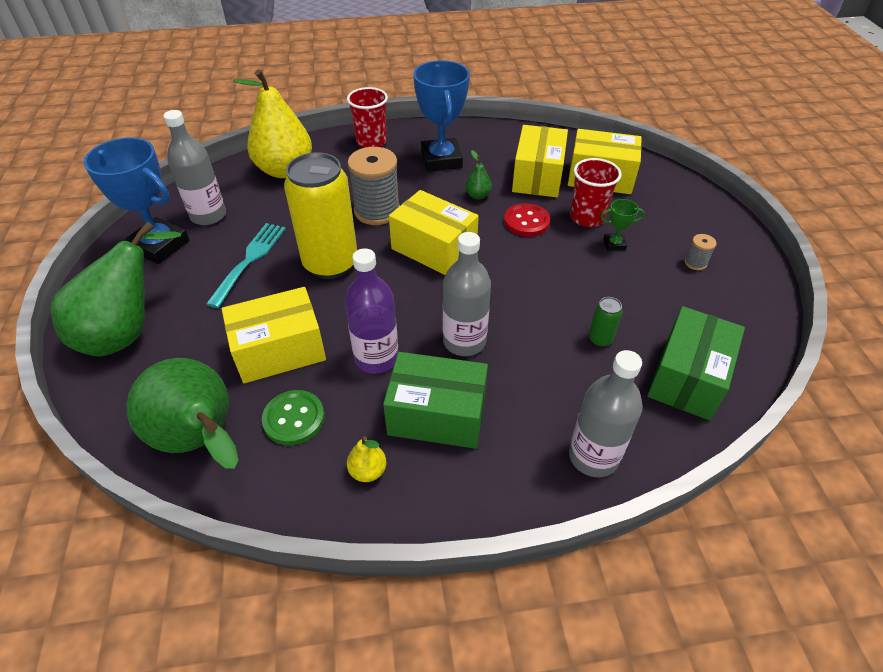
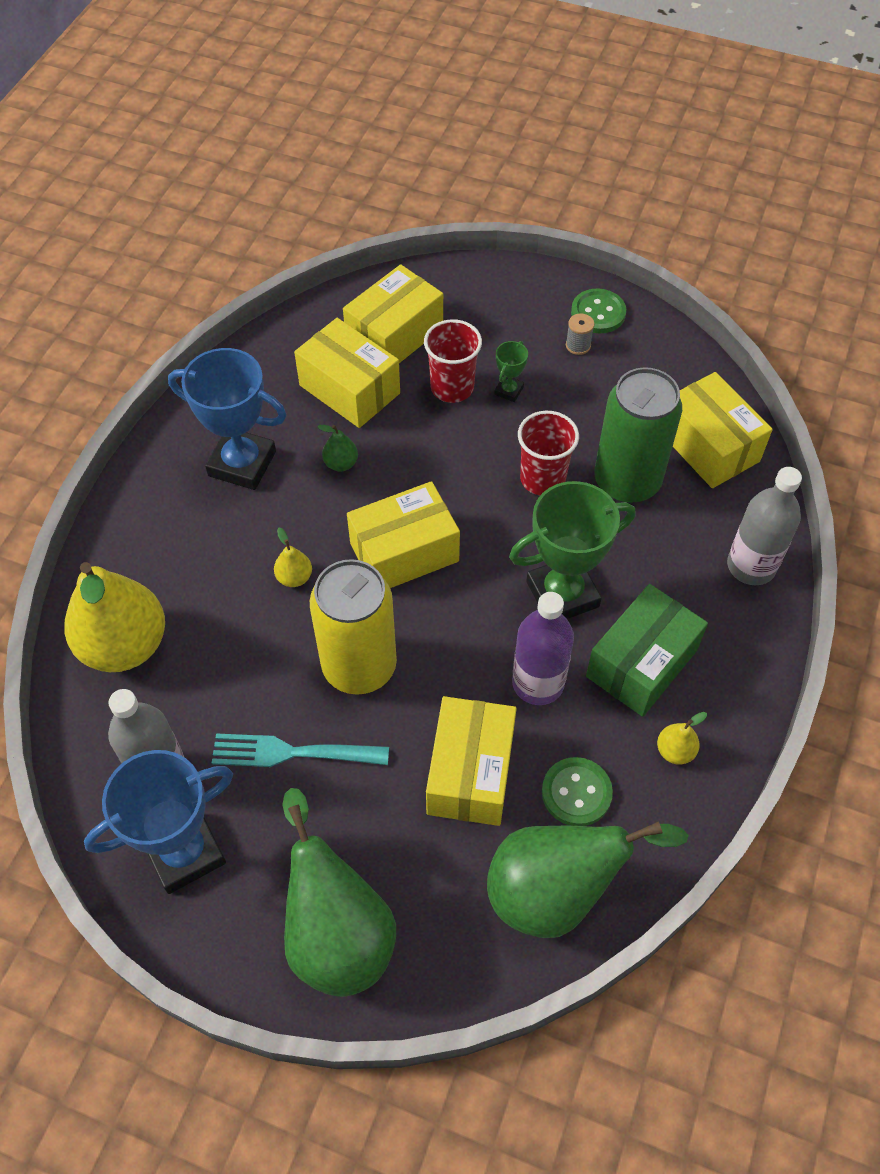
camera: 60 degrees left, 10 degrees up
(249, 260) = (292, 752): turquoise fork -> turquoise fork turned 45 degrees counterclockwise
(371, 142) = (139, 519): red cup -> red cup (542, 479)
(377, 211) = (294, 577): grey spool -> yellow pear
(464, 341) = (562, 594): grey bottle -> green trophy
(526, 221) = (420, 443): red button -> none
(600, 339) = (627, 481): green can -> green can, size x2.50
(687, 377) = (708, 446): green box -> yellow box
(738, 261) = (598, 313): none -> green button

